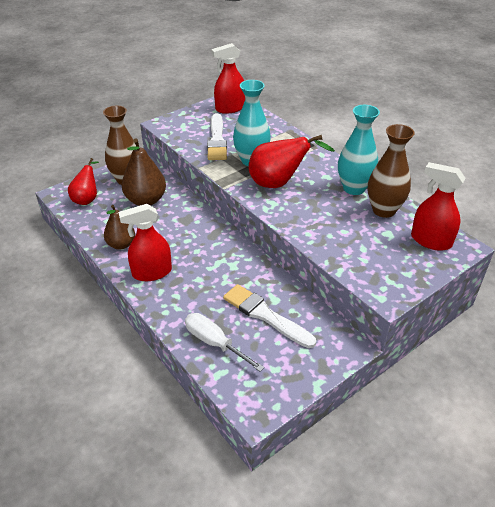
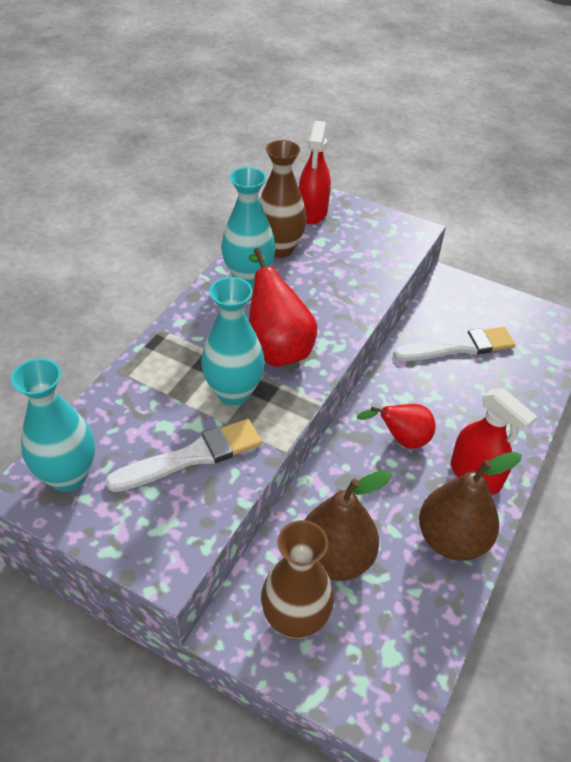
camera: 115 degrees left, 5 degrees up
(87, 199) = (382, 658): red pear -> red pear (402, 439)
(121, 244) = (452, 539): brown pear -> brown pear, size x1.54
(214, 343) = (525, 375): white screwdriver -> none
(230, 108) = (68, 476): red spray bottle -> turquoise vase
(265, 315) = (458, 347): white brush -> white brush turned 120 degrees counterclockwise

